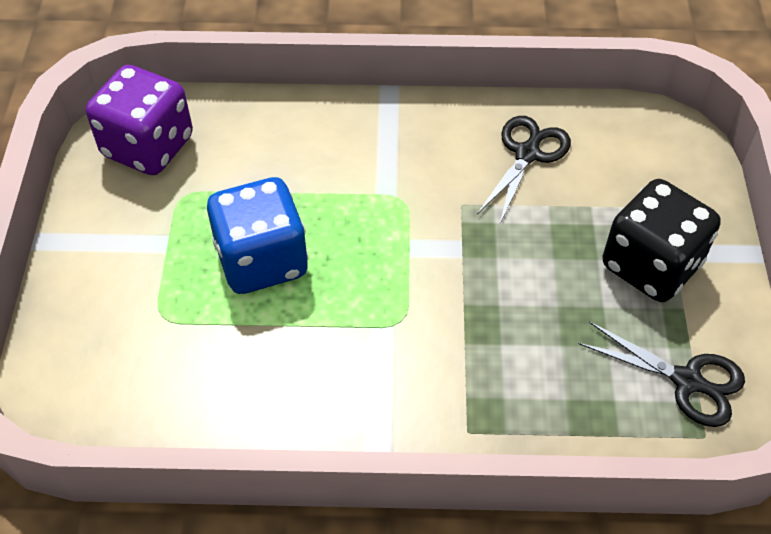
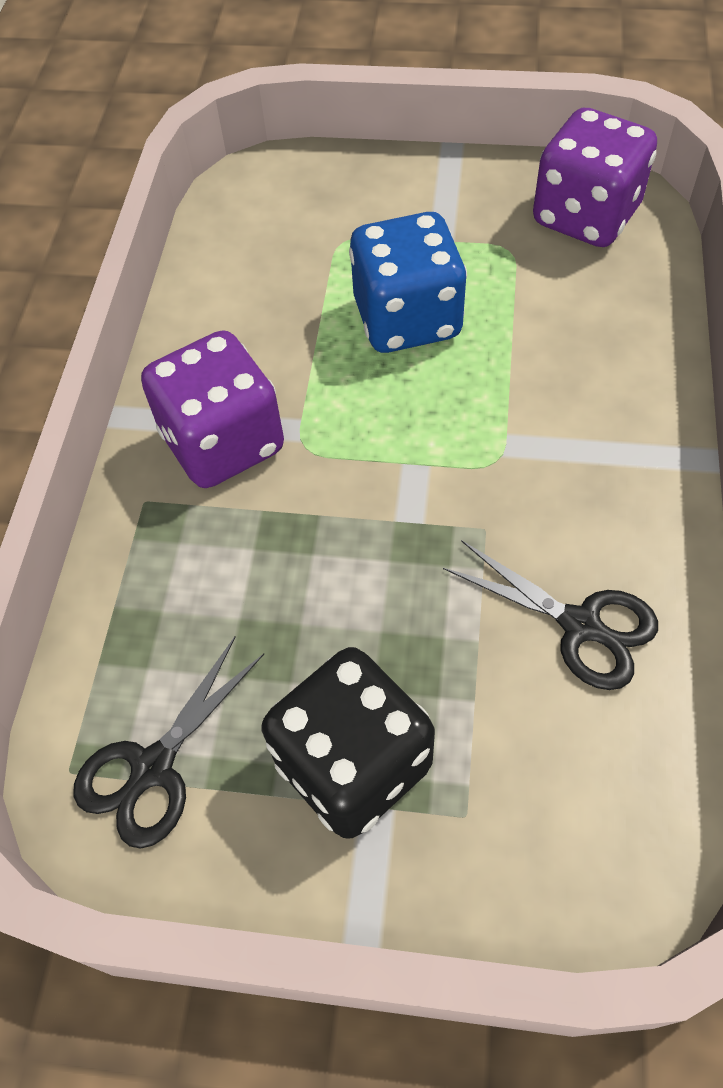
camera: 100 degrees right, 5 degrees up
(402, 380) = (223, 443): none -> purple dice

